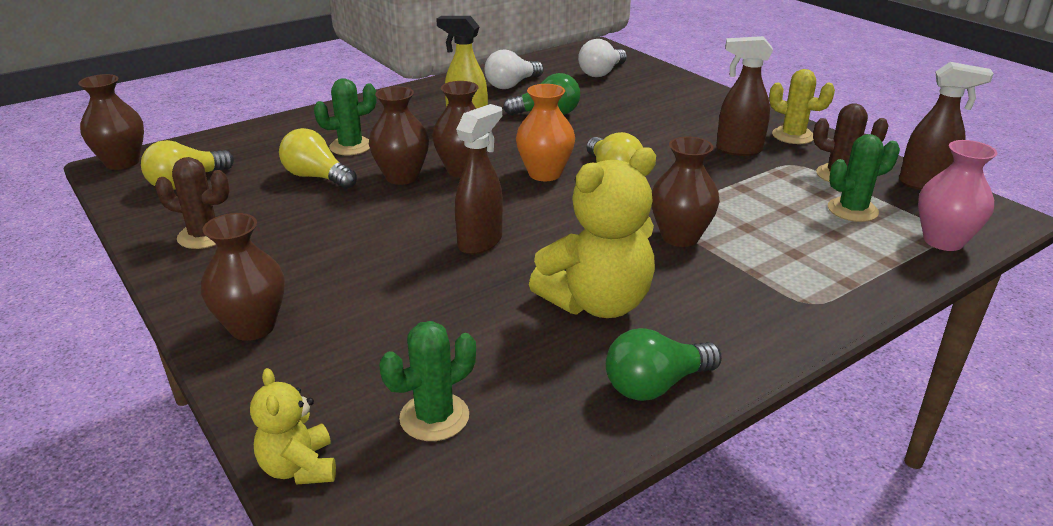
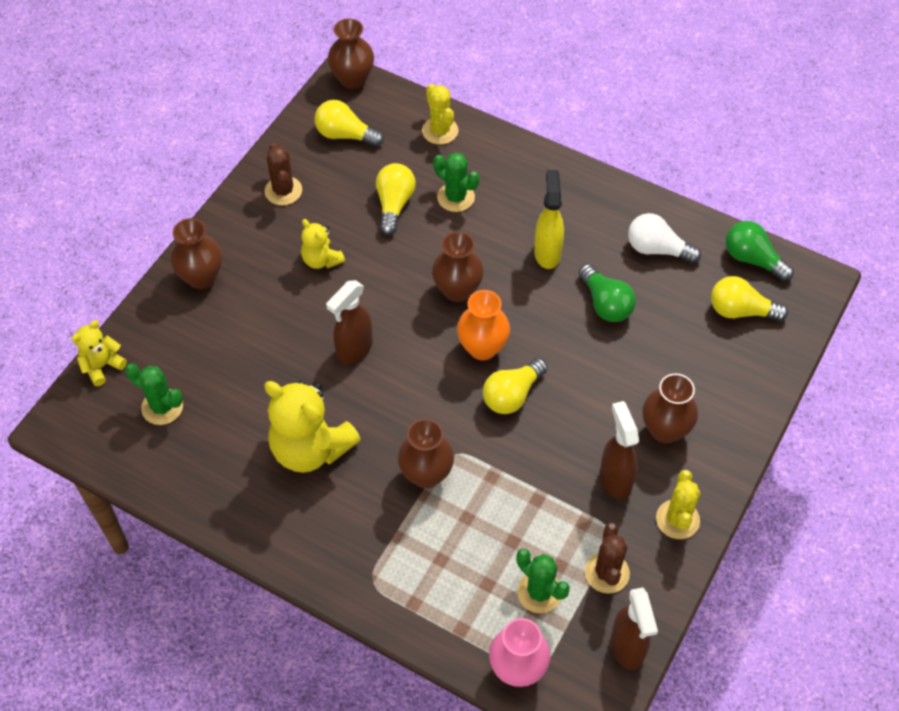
camera: 65 degrees right, 25 degrees up
(261, 136) = (440, 131): none -> yellow cactus
(334, 234) = (321, 260): none -> yellow teddy bear
(402, 177) = (424, 256): brown vase -> brown vase (665, 430)
(480, 242) = (354, 350): brown spray bottle -> brown spray bottle turned 120 degrees clockwise
(601, 73) = (740, 311): white light bulb -> yellow light bulb
(655, 385) = (236, 508): green light bulb -> green light bulb (752, 259)

